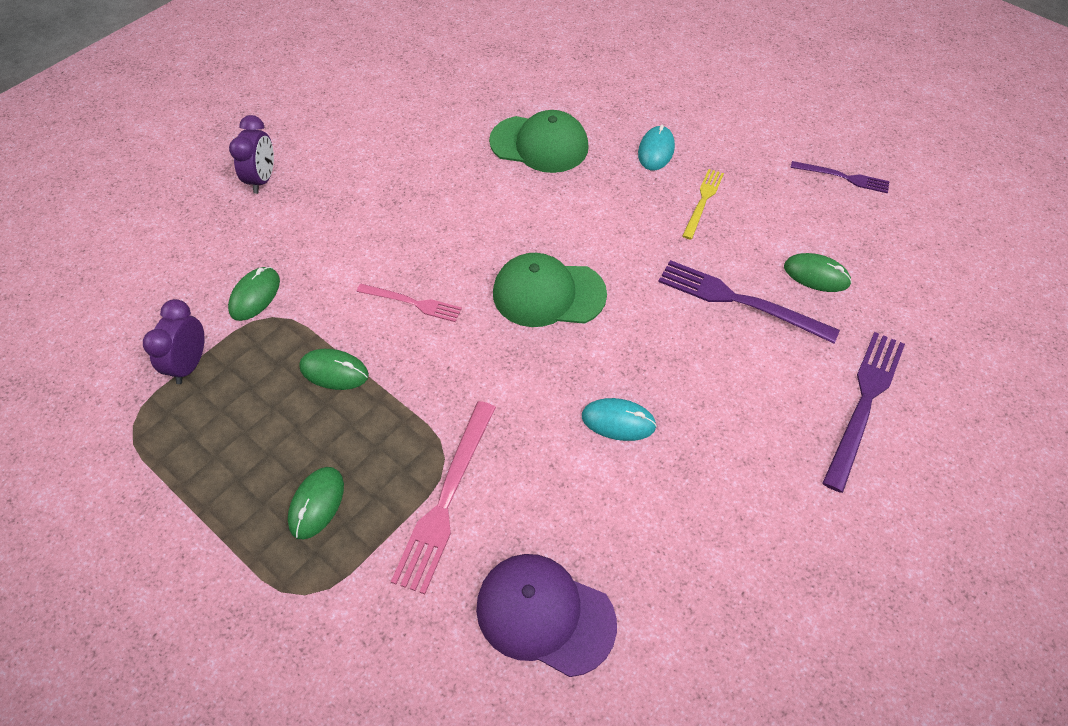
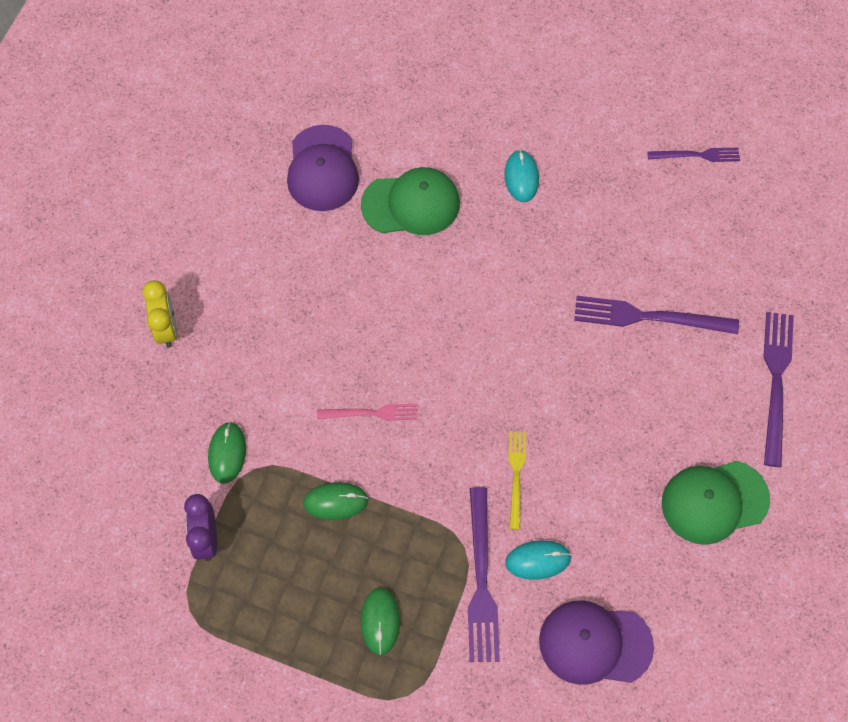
camera: 20 degrees left, 10 degrees up
(262, 179) = (166, 329): purple clock -> yellow clock
(446, 499) = (481, 580): pink fork -> purple fork
(471, 98) = (322, 169): none -> purple cap
(548, 294) = (485, 364): green cap -> green cap (714, 501)
(618, 421) = (589, 465): turquoise mouse -> turquoise mouse (538, 560)
(703, 201) = (583, 222): yellow fork -> yellow fork (516, 476)
(816, 275) = (704, 269): green mouse -> none

